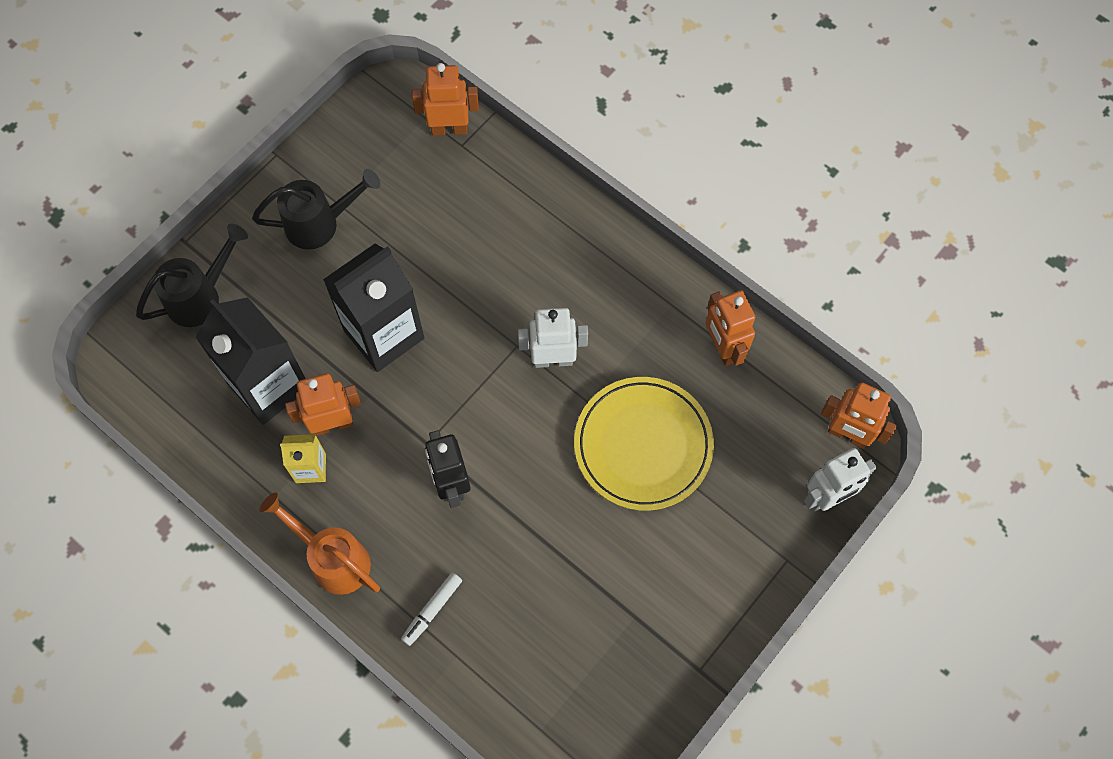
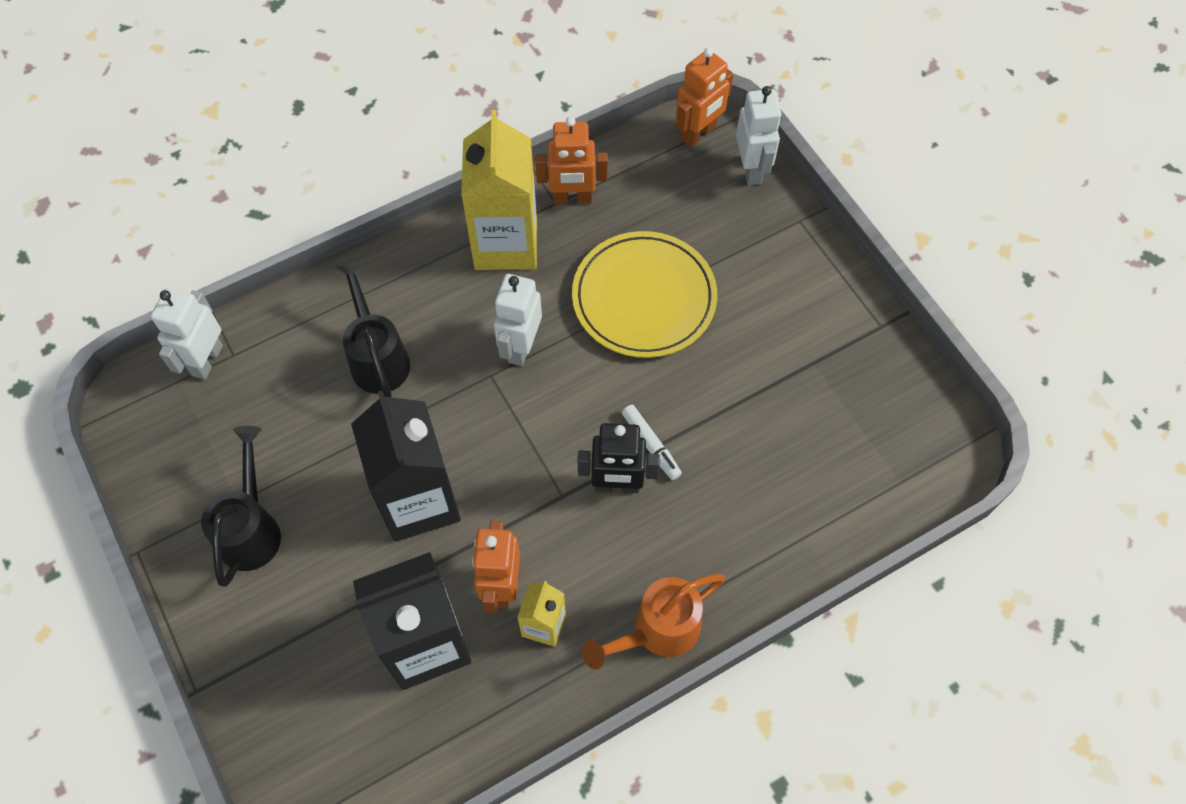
camera: 70 degrees left, 5 degrees down
(200, 296) = (277, 691): black watering can -> black watering can (377, 357)
(432, 610) = (747, 546): white marker -> white marker (651, 445)
(449, 129) = (206, 360): orange robot -> white robot
(651, 309) = (506, 243): none -> yellow carton

